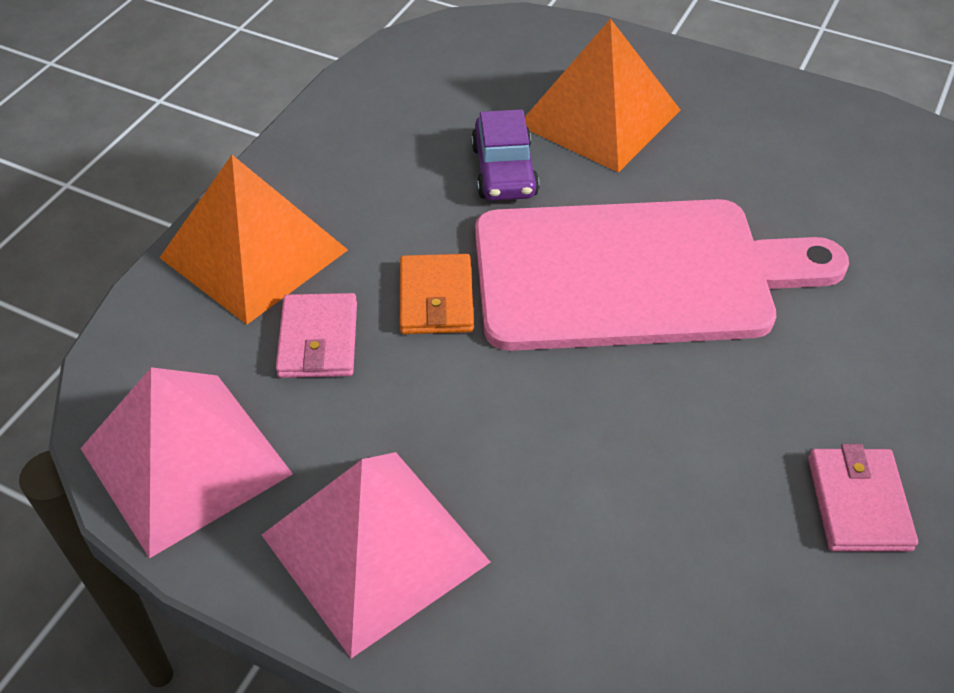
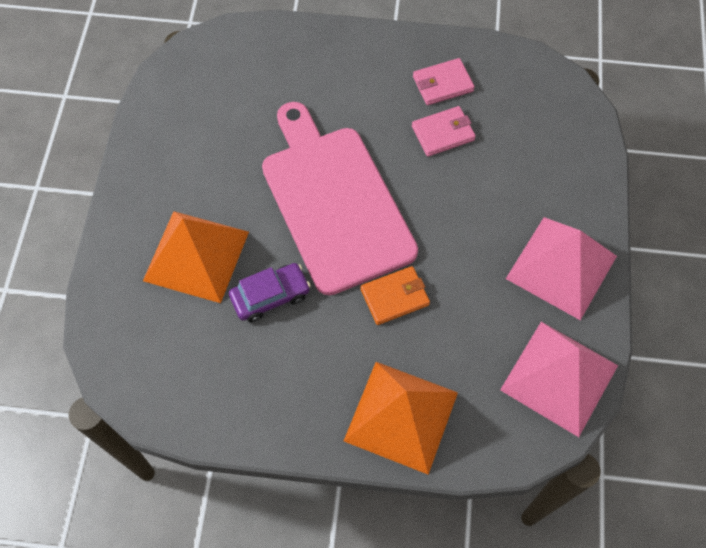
camera: 110 degrees left, 15 degrees up
(318, 340) = (451, 347): pink wallet -> pink wallet (443, 133)

